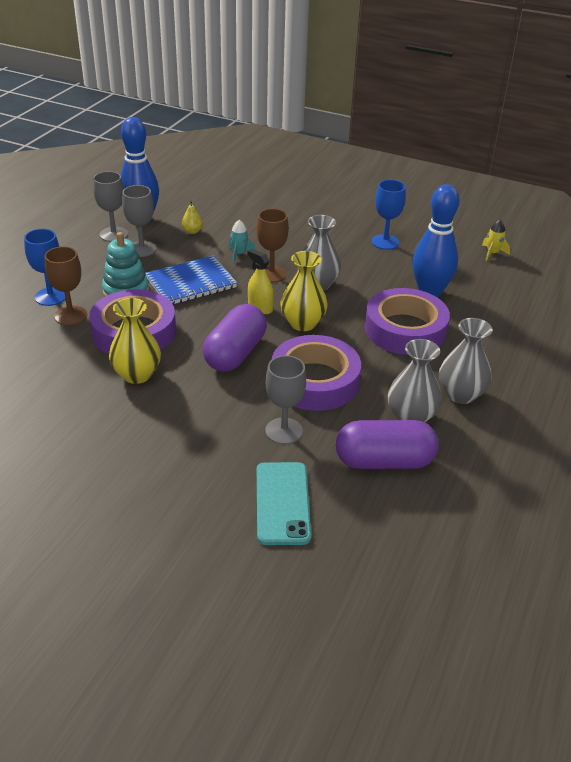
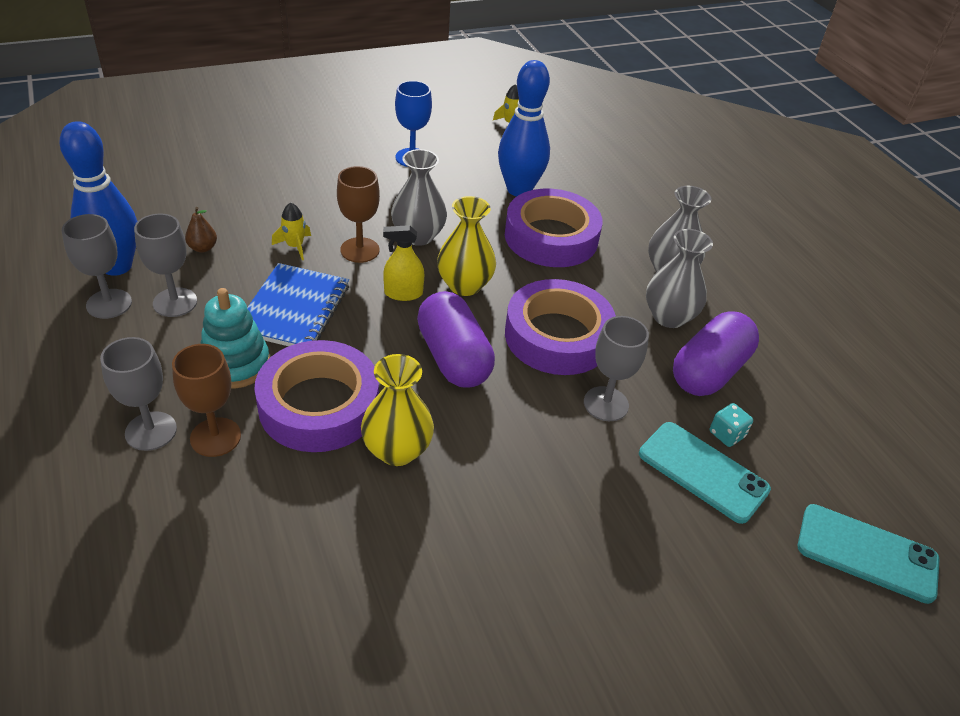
camera: 50 degrees left, 5 degrees up
(50, 296) = (151, 431): blue goblet -> grey goblet
(192, 231) = (203, 248): yellow pear -> brown pear
(239, 254) = (295, 246): turquoise rocket -> yellow rocket
(313, 622) = (867, 553): none -> turquoise phone
(333, 498) = (726, 434): none -> turquoise dice

